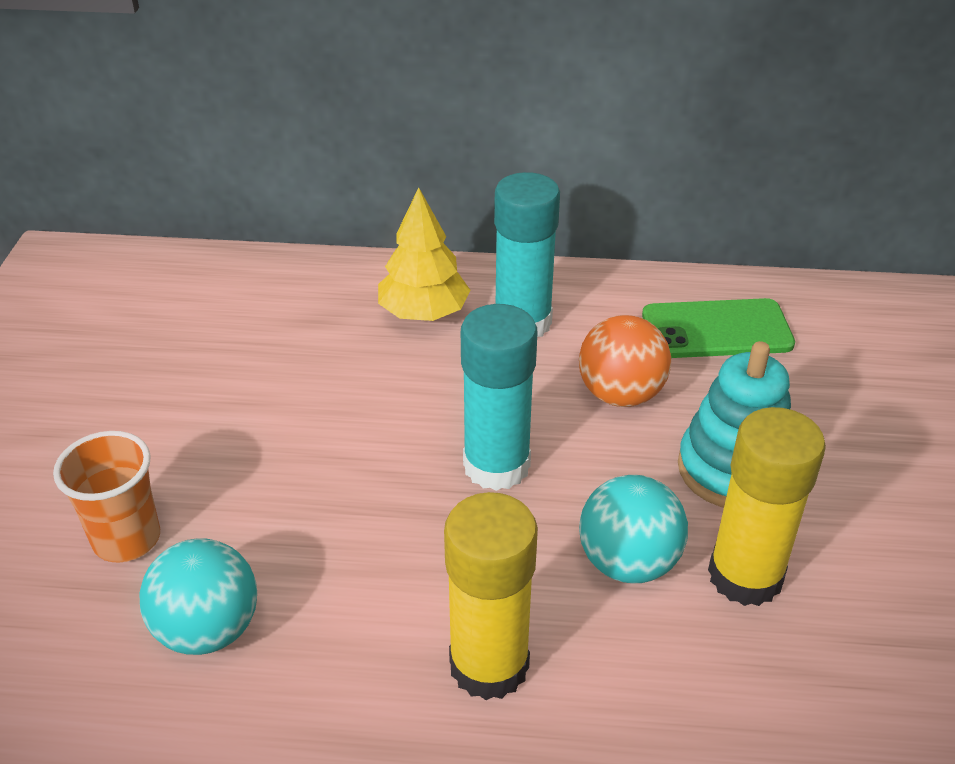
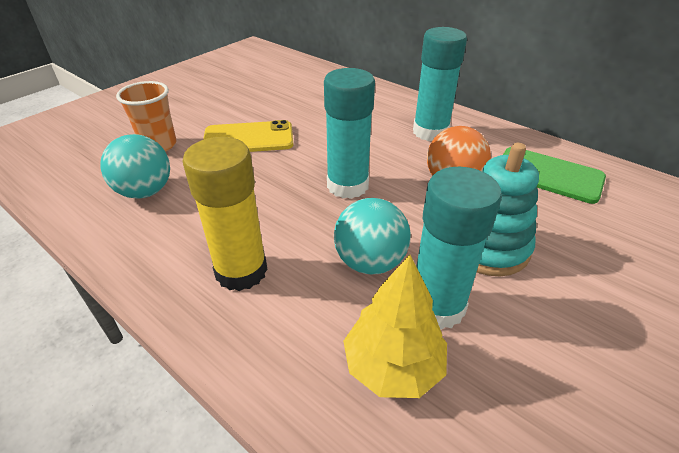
camera: 35 degrees right, 0 degrees up
(268, 455) = (248, 138): none -> yellow phone
(424, 313) = (382, 112): yellow tree -> yellow tree (393, 366)
(745, 576) = (437, 306): yellow glue stick -> turquoise glue stick

